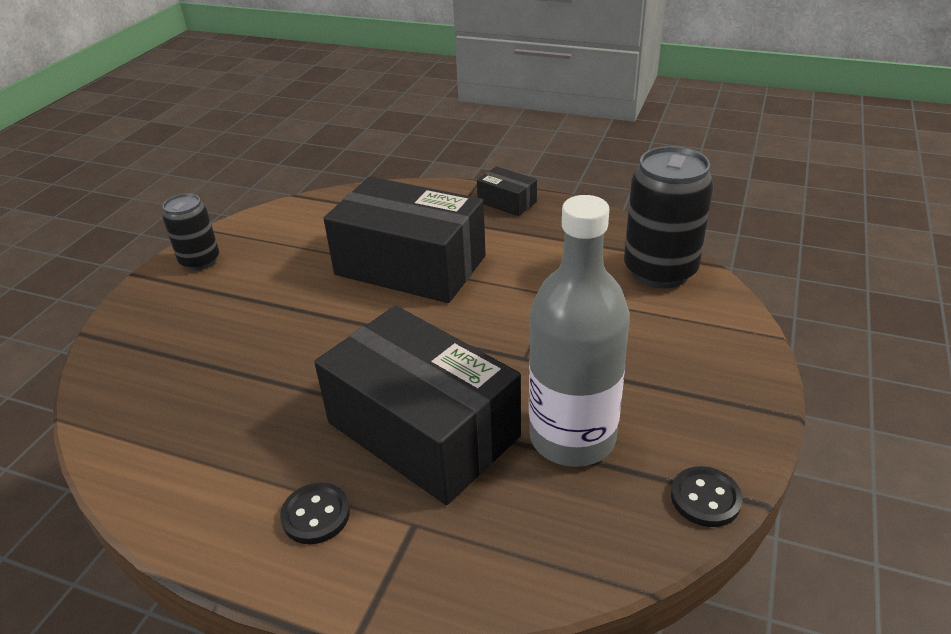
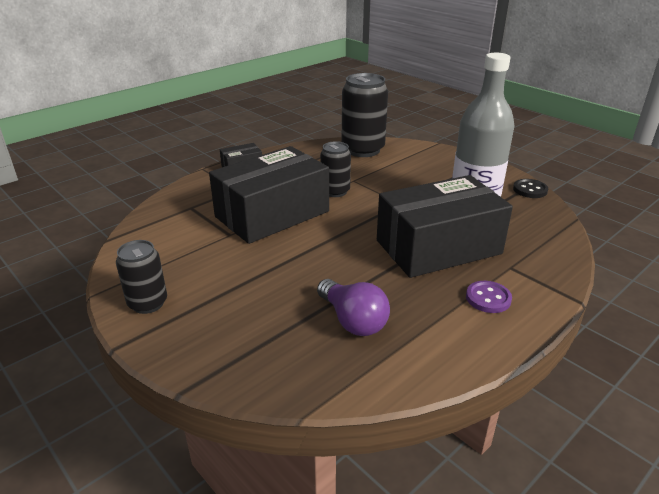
camera: 65 degrees left, 5 degrees down
(219, 402) = (353, 320): none -> purple light bulb
(316, 515) = (488, 298): black button -> purple button
(507, 290) = (335, 191): none -> black can

